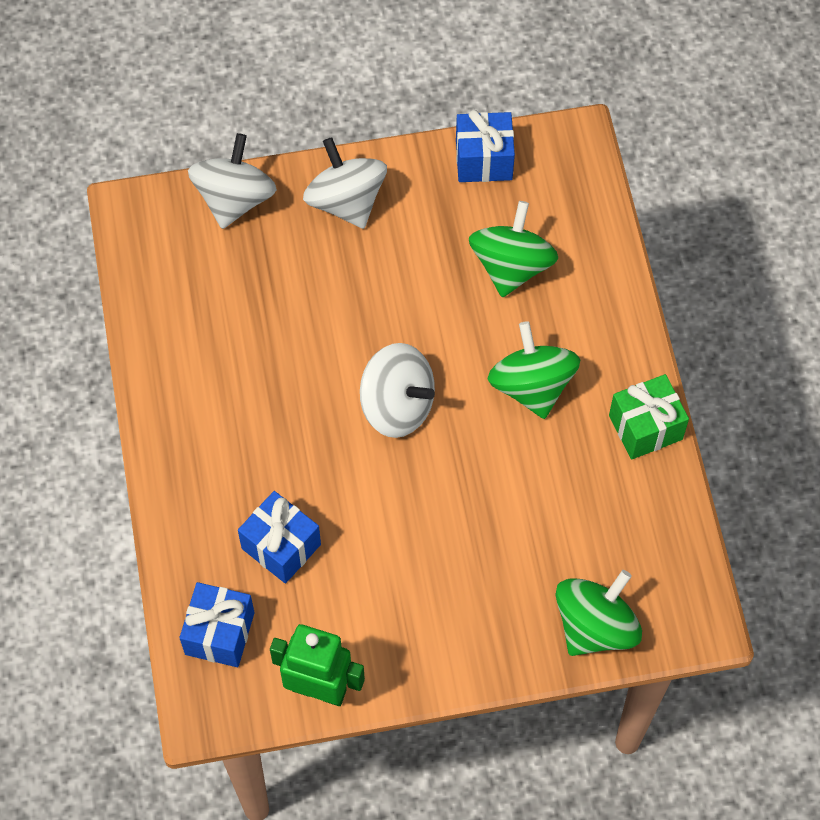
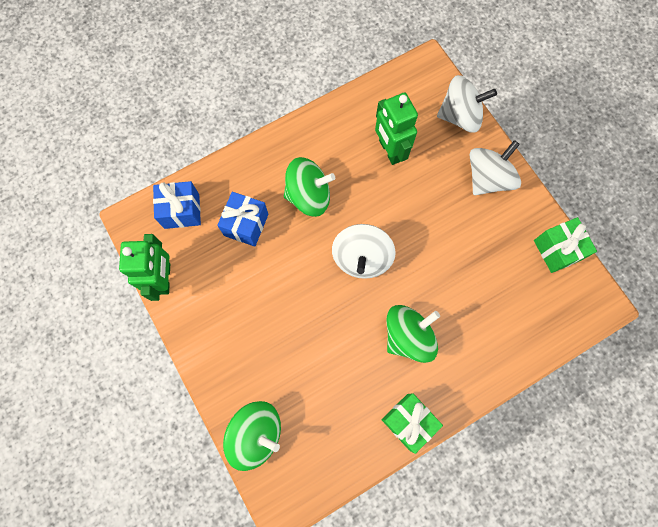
camera: 70 degrees right, 10 degrees up
(248, 311) = (390, 151): none -> green robot
(484, 160) = (557, 250): blue gift -> green gift
(511, 266) = (488, 294): green spinning top -> green spinning top (309, 196)

